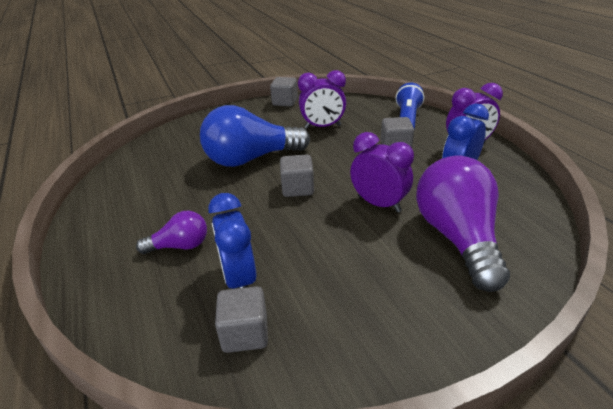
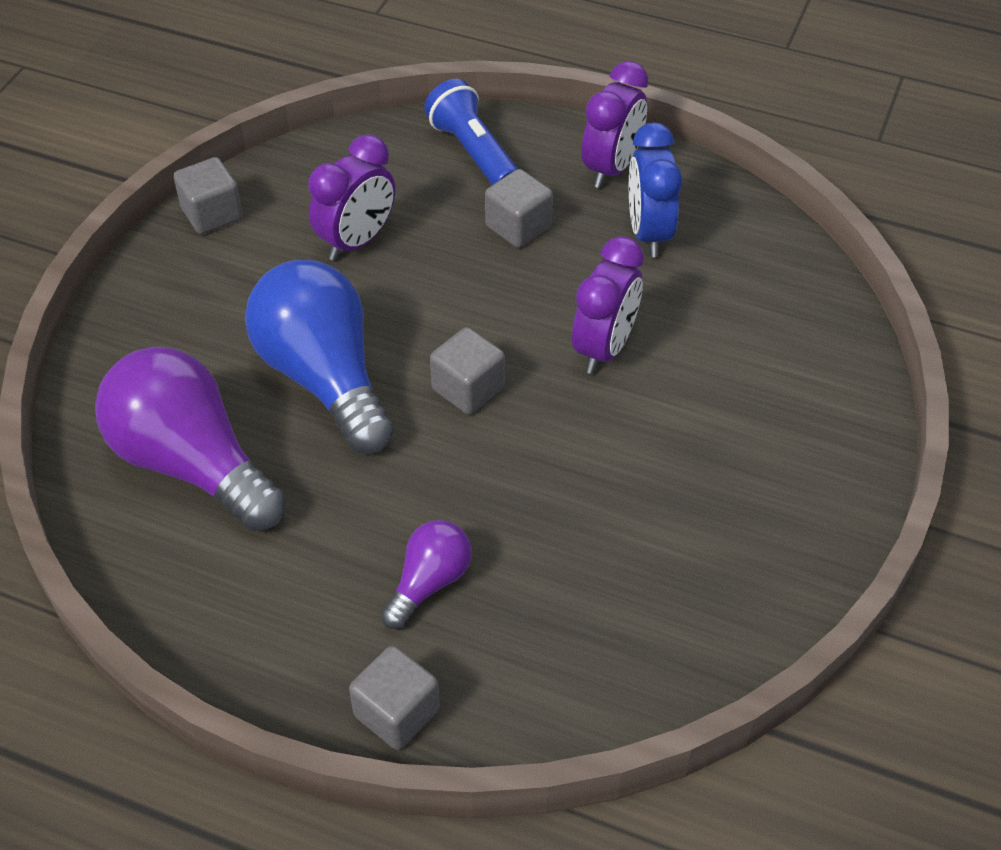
camera: 45 degrees left, 15 degrees up
(239, 279) = (566, 568): blue clock -> none
(245, 333) = (654, 621): grey cube -> grey cube (396, 713)
(250, 159) = (324, 377): blue light bulb -> blue light bulb turned 120 degrees clockwise
(379, 204) = (604, 348): purple clock -> purple clock turned 120 degrees clockwise
(457, 237) = (740, 343): purple light bulb -> purple light bulb (192, 463)

